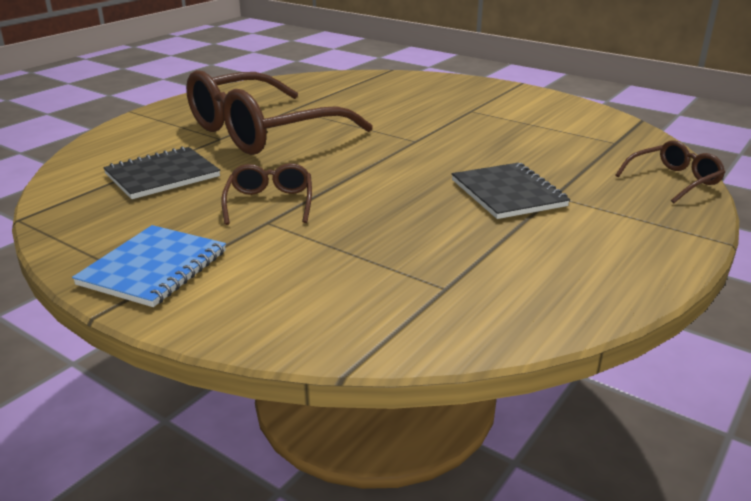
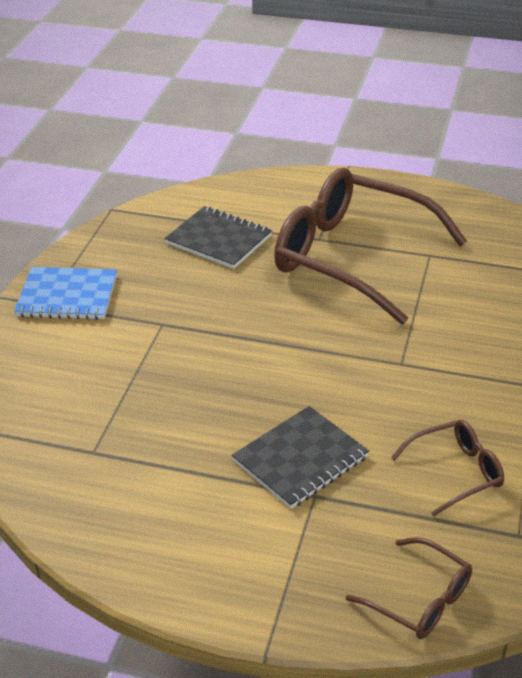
camera: 70 degrees right, 10 degrees up
(270, 203) = (197, 314): brown glasses -> brown glasses (456, 472)

